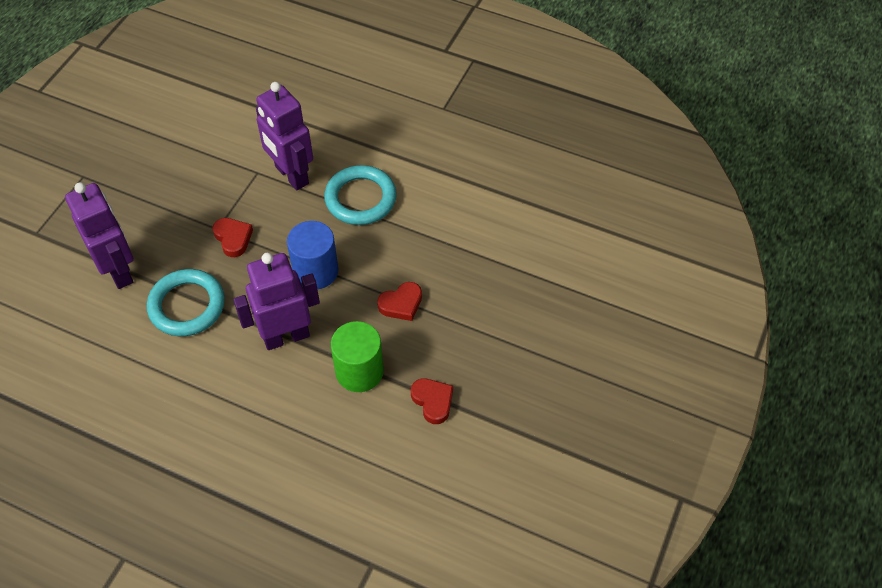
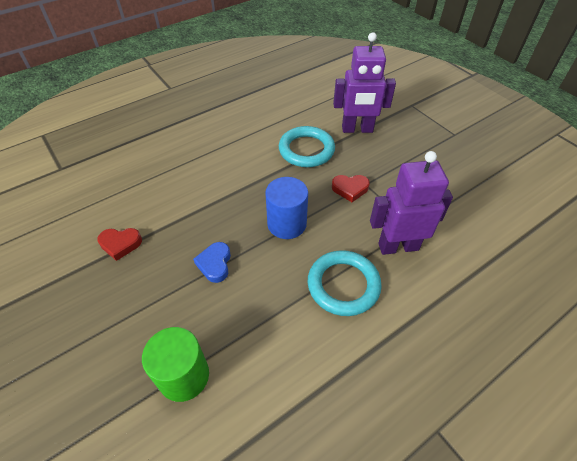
camera: 120 degrees right, 5 degrees down
(286, 336) = (243, 187): purple robot -> none
(359, 371) = (182, 214): green cylinder -> green cylinder (184, 376)
(401, 304) = (215, 264): red heart -> blue heart

